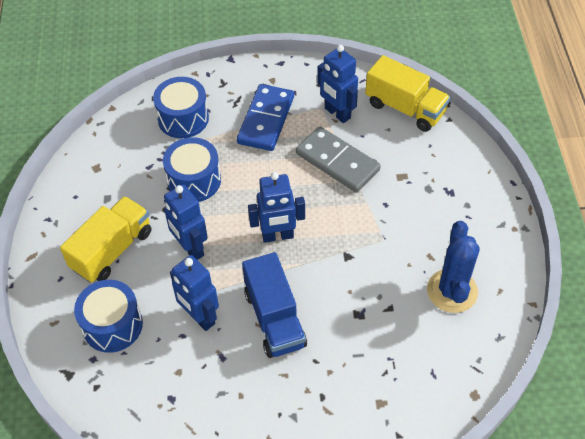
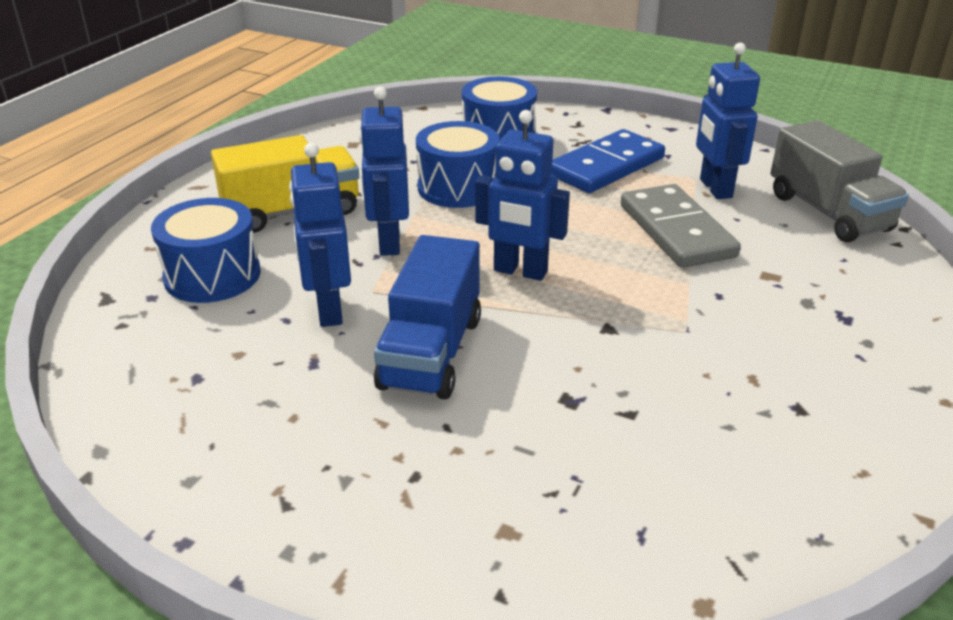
camera: 30 degrees right, 20 degrees down
(405, 108) = (828, 212): yellow truck -> grey truck
(452, 291) = (763, 436): blue cactus -> none

